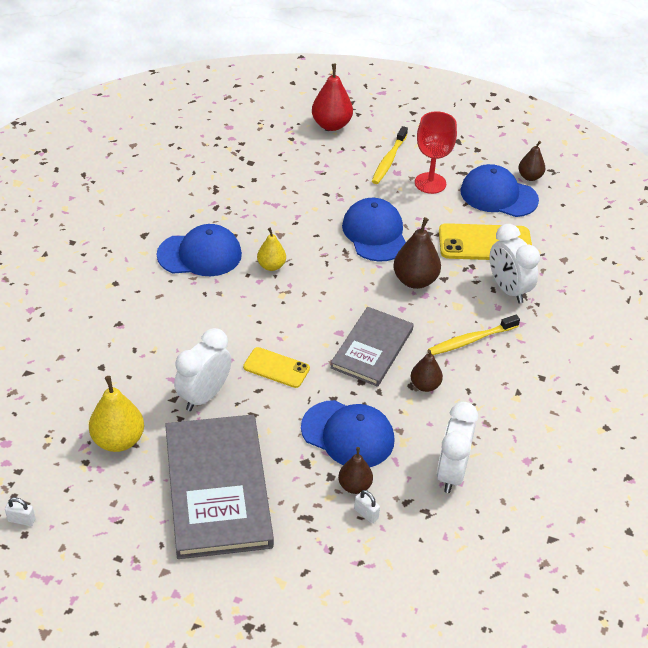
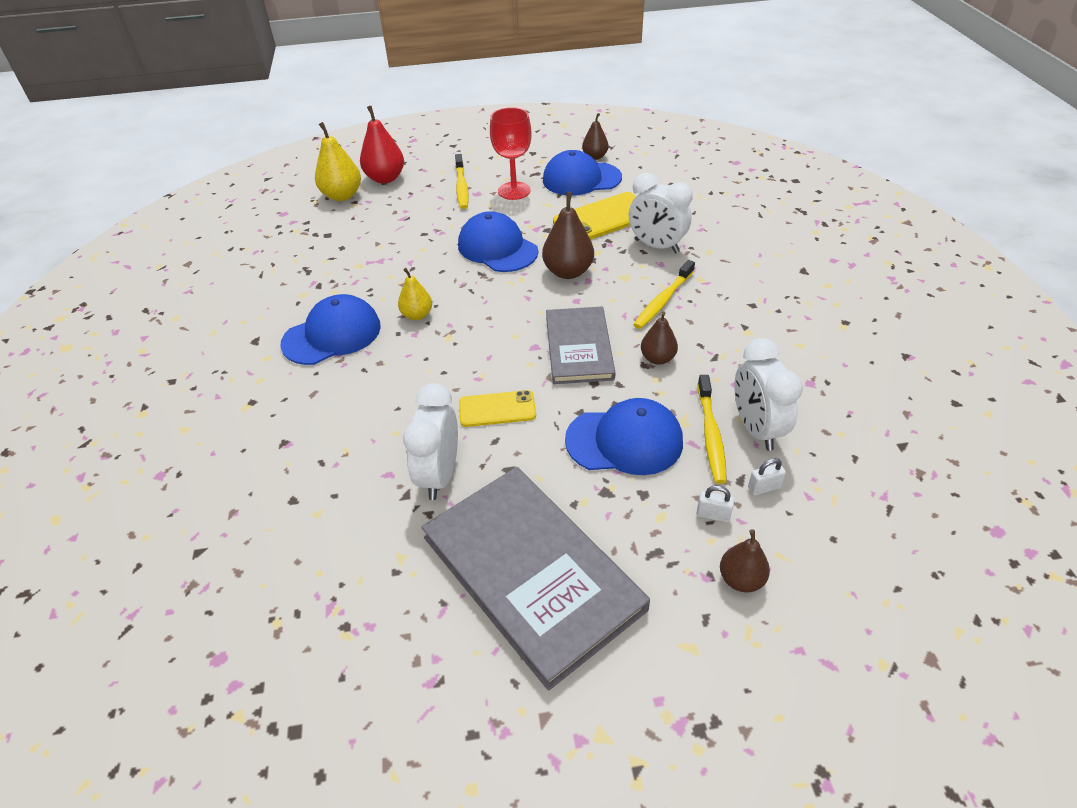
camera: 25 degrees left, 0 degrees up
(21, 520) = (304, 757): white padlock -> white padlock (763, 488)
(118, 440) = (370, 577): yellow pear -> yellow pear (342, 196)
(354, 486) = (676, 491): brown pear -> brown pear (741, 579)
(414, 460) = (711, 434): none -> yellow toothbrush

